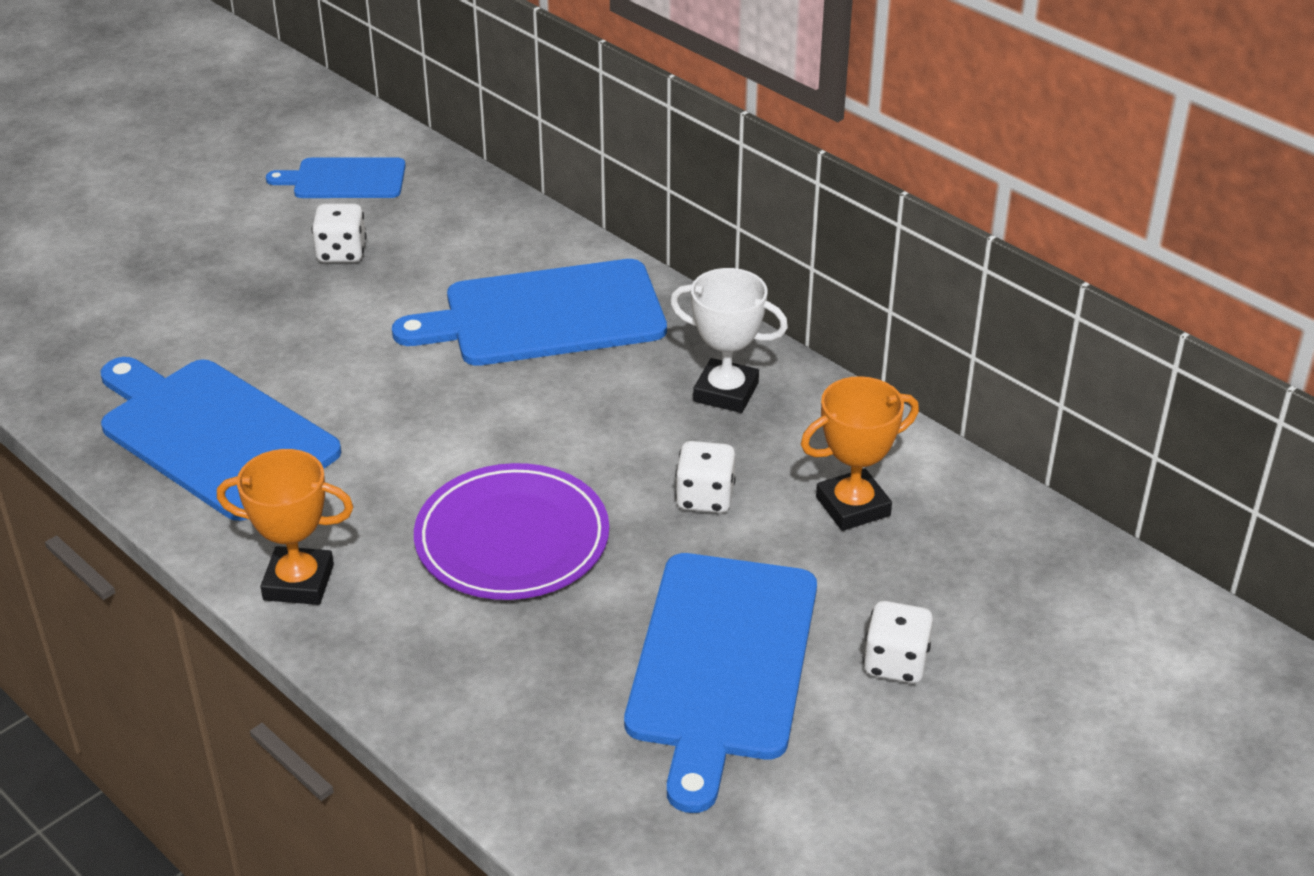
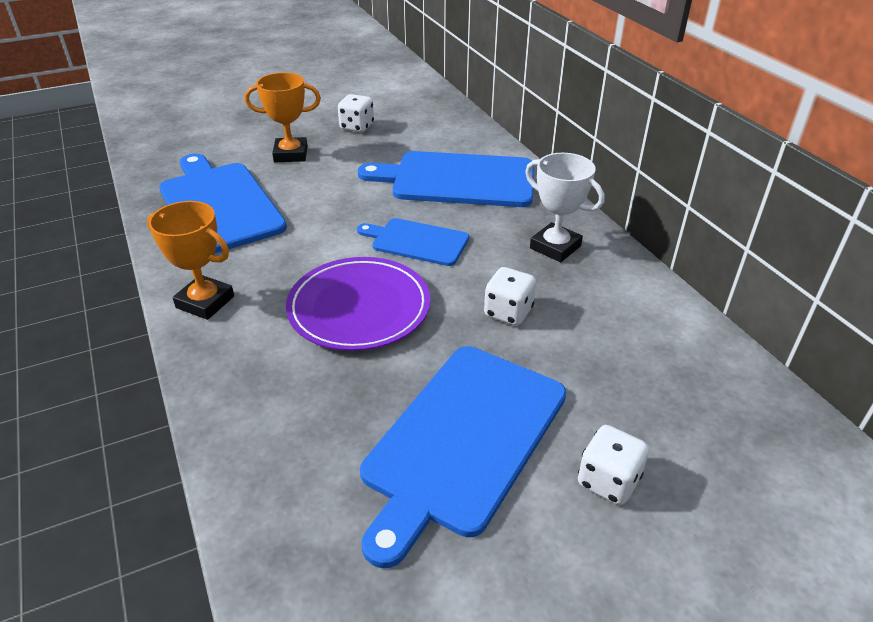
camera: 20 degrees right, 0 degrees up
(345, 179) = (382, 93): blue cutting board -> blue cutting board (417, 241)
(853, 506) = (618, 344): orange trophy -> orange trophy (291, 154)

